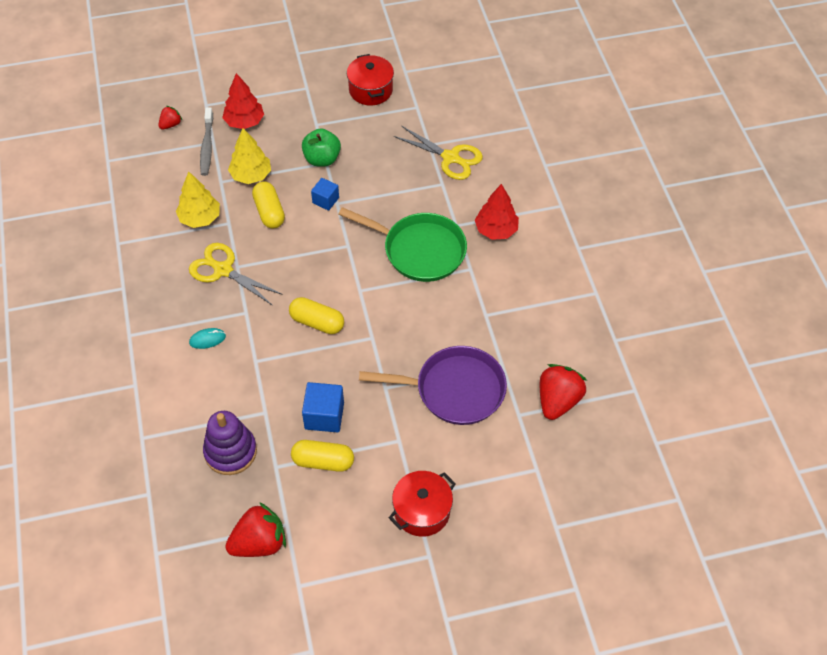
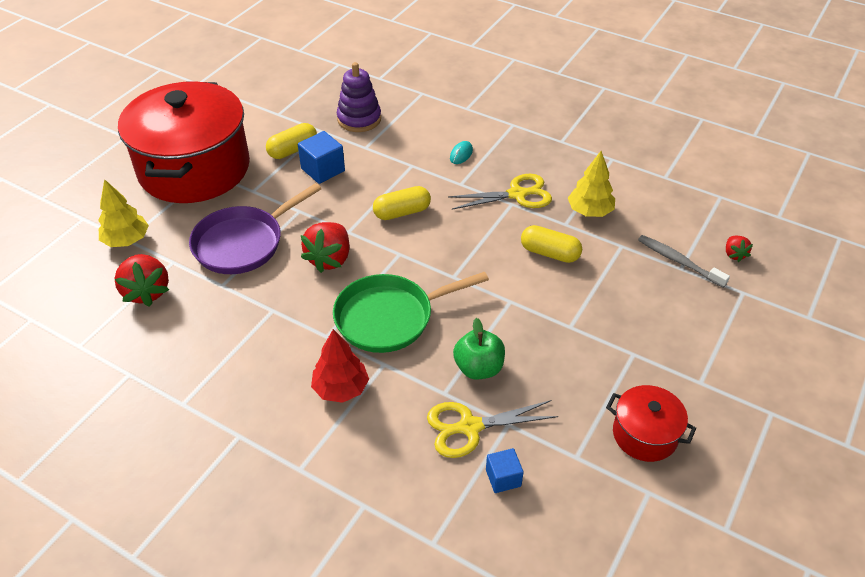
camera: 135 degrees right, 10 degrees down
(244, 122) = (689, 304): red tree -> none
(251, 175) = (608, 267): yellow tree -> yellow tree (127, 240)
(259, 542) = (284, 99): red strawberry -> red strawberry (329, 259)
(322, 159) = (578, 326): green apple -> green apple (478, 368)
(325, 200) = (522, 295): blue cube -> blue cube (503, 478)
(422, 511) = (194, 169): red pot -> red pot, size x2.27

